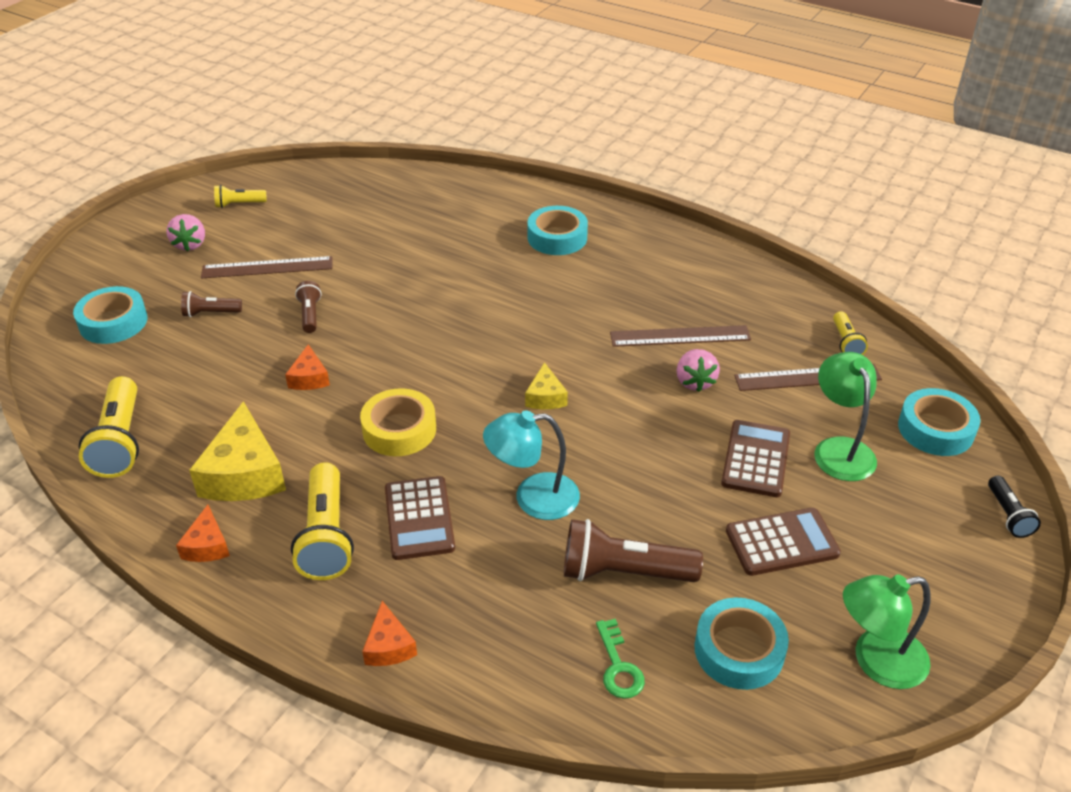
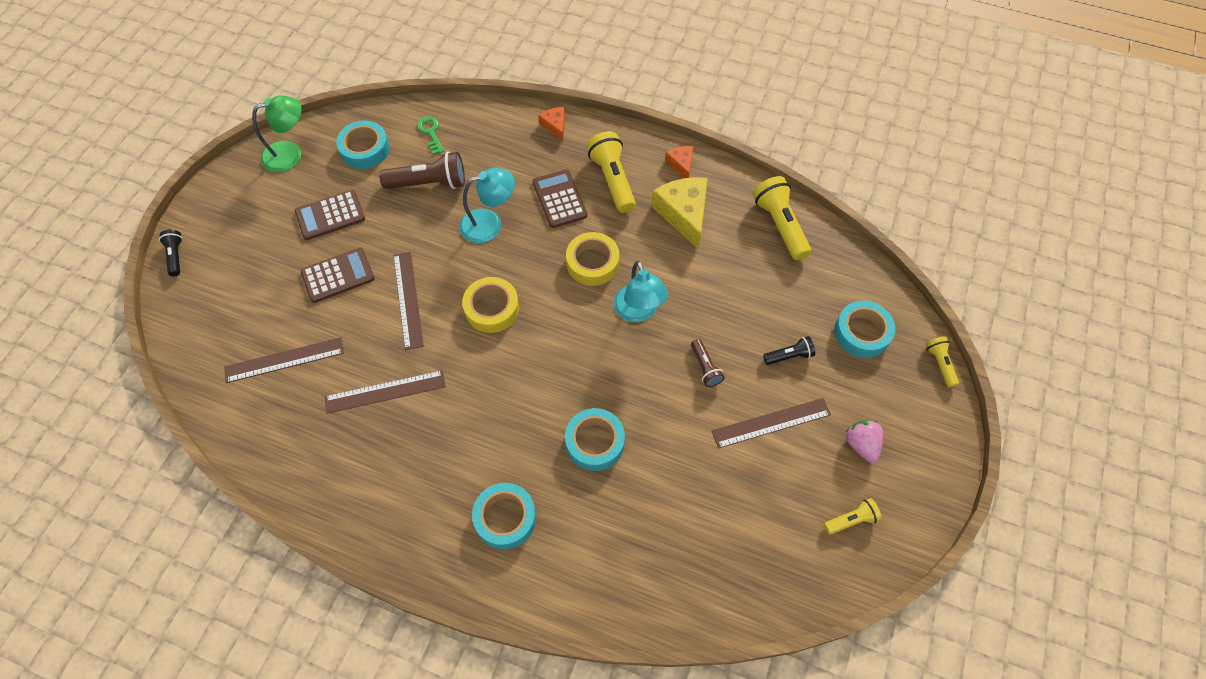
camera: 170 degrees right, 20 degrees up
(210, 313) = (789, 356): brown flashlight -> black flashlight
(309, 378) = (676, 299): orange cheese -> none
(361, 371) = (638, 312): none -> turquoise lamp
(545, 397) = (492, 308): yellow cheese -> yellow tape
(655, 420) = (408, 299): none -> brown ruler
(694, 382) = (376, 341): pink strawberry -> none
(755, 459) = (338, 275): brown calculator -> brown calculator turned 120 degrees counterclockwise
(839, 449) = (275, 293): green lamp -> none
(846, 342) = (242, 406): yellow flashlight -> yellow flashlight (940, 364)
(935, 429) = (198, 322): turquoise tape -> turquoise tape (595, 442)

